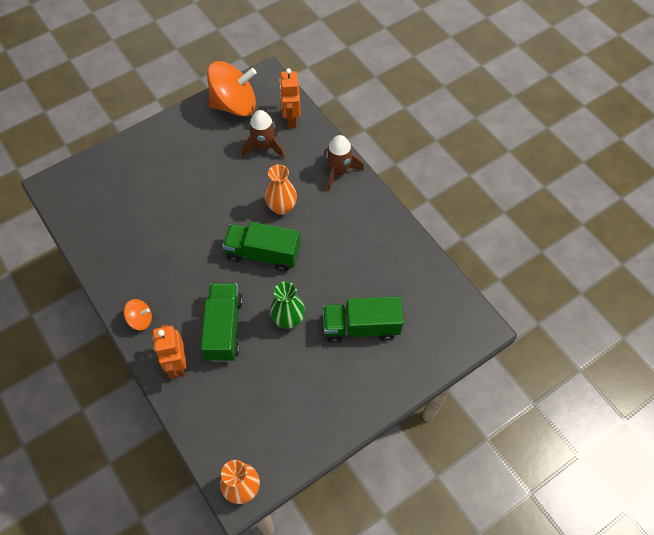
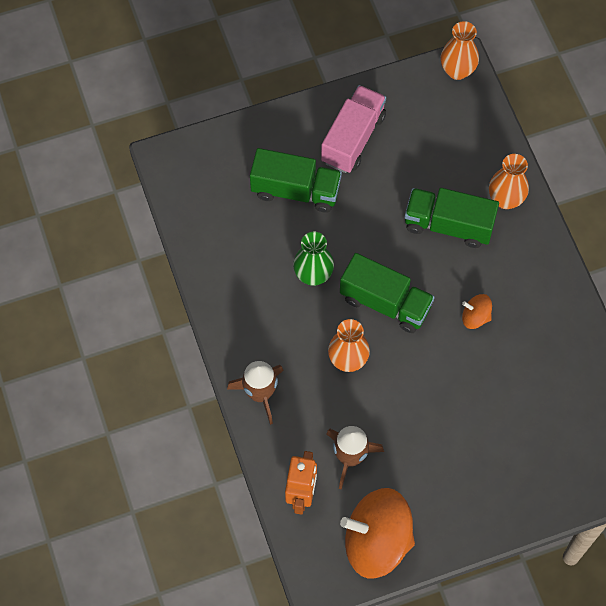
camera: 165 degrees left, 5 degrees up
(141, 319) = (541, 258): orange spinning top -> orange spinning top (475, 317)
(177, 364) = (505, 199): orange robot -> orange vase
(224, 328) = (448, 225): green truck -> green truck turned 90 degrees clockwise
(288, 319) = (374, 218): green vase -> green vase (313, 275)
(325, 388) = (353, 139): none -> pink truck

